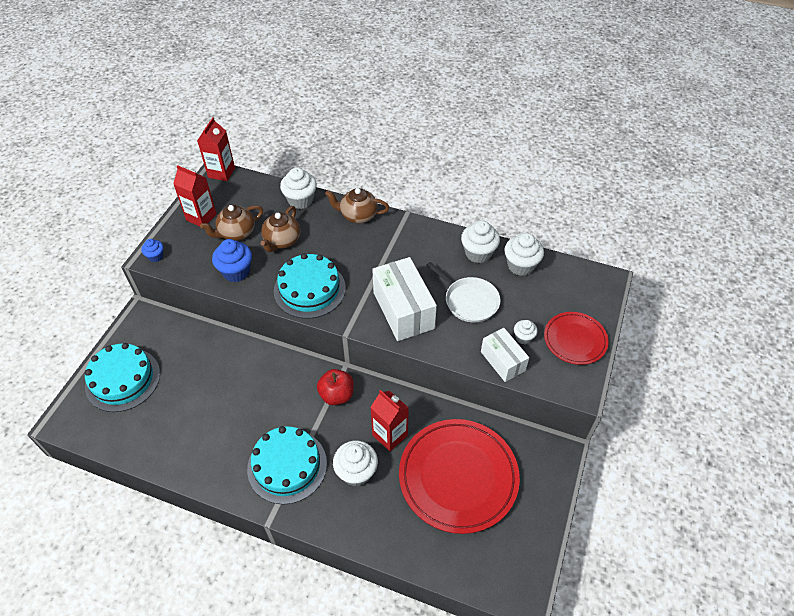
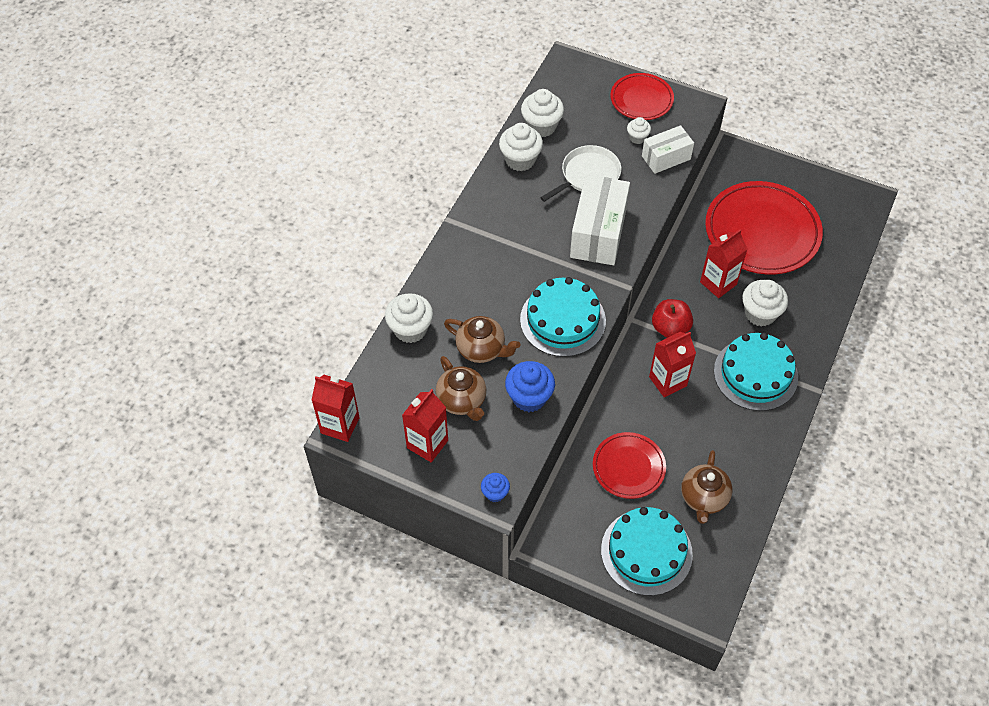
camera: 85 degrees left, 5 degrees up
(199, 366) = (628, 467): none -> red plate
(281, 393) = (668, 381): none -> red carton
(358, 215) = (446, 268): brown teapot -> brown teapot (704, 498)
(403, 310) = (598, 233): white box -> white box turned 60 degrees counterclockwise

